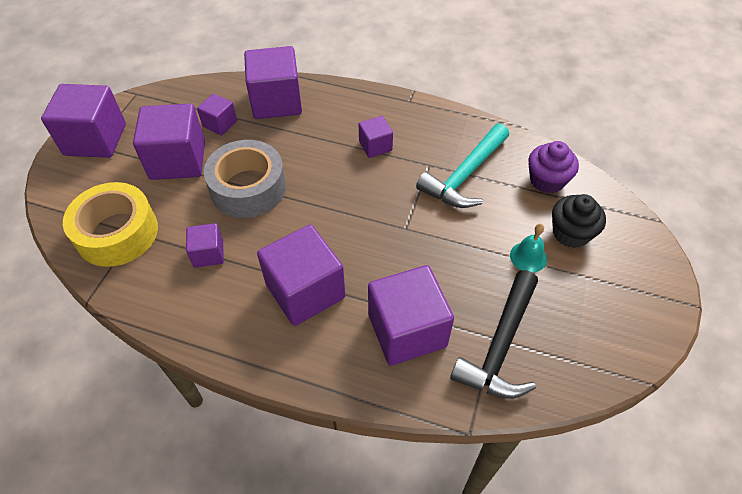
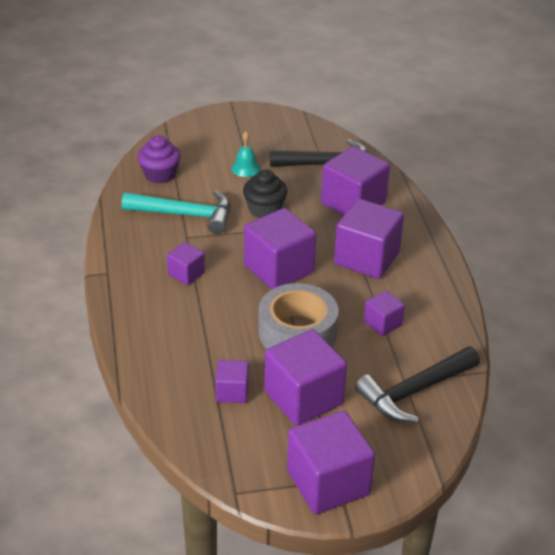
camera: 120 degrees left, 15 degrees down
(117, 233) = (414, 391): yellow tape -> black hammer
(276, 101) = (169, 364): purple cube -> purple cube (278, 269)
(571, 233) = (207, 155): black cupcake -> black cupcake (264, 209)

